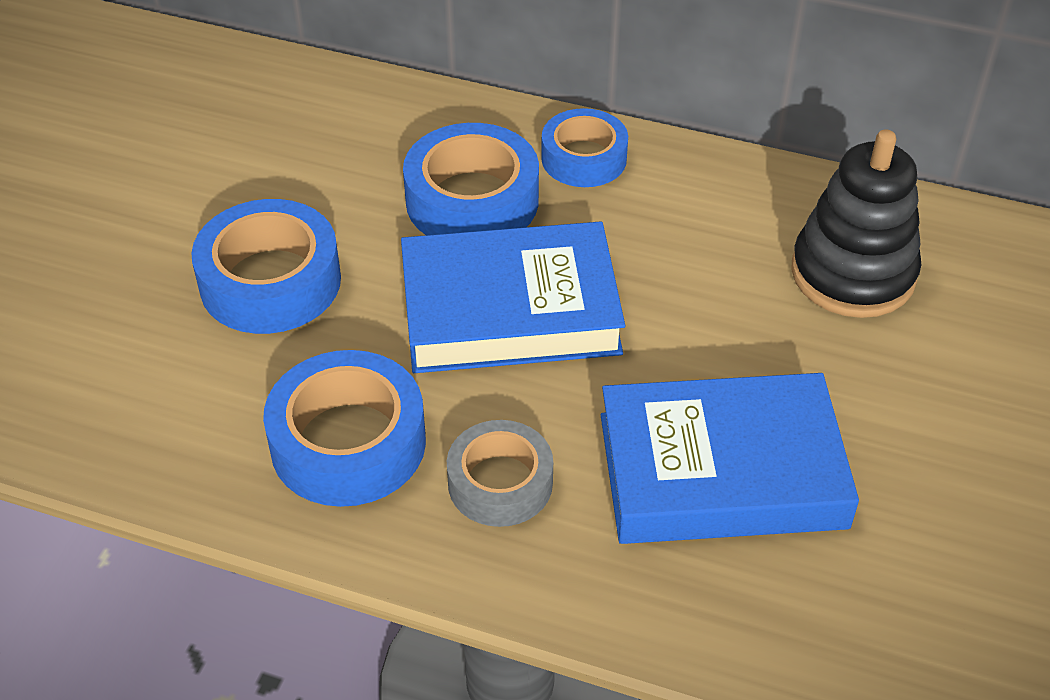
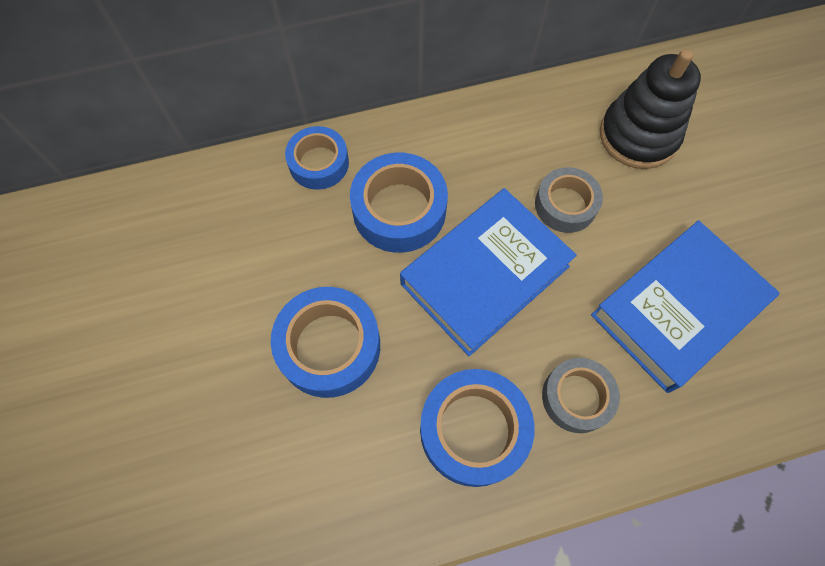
camera: 35 degrees left, 20 degrees up
(584, 158) = (437, 140): blue tape -> blue tape (319, 163)
(681, 294) = (565, 205): none -> grey tape

